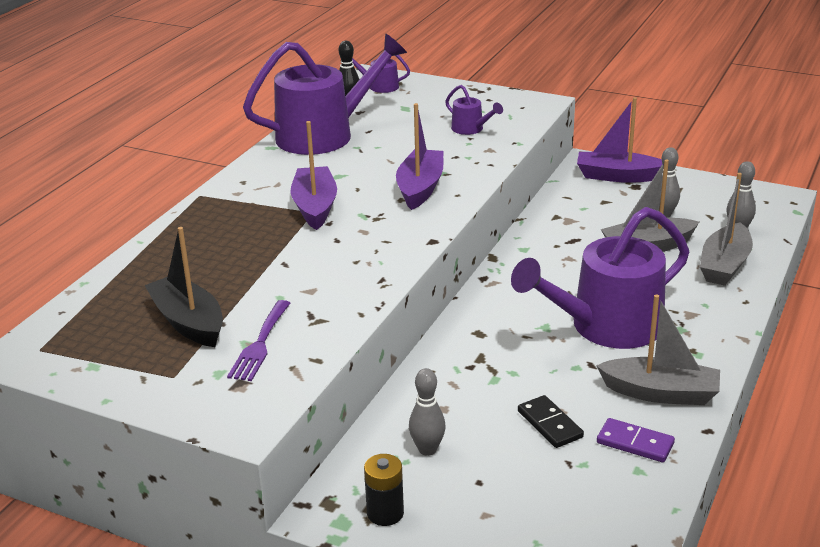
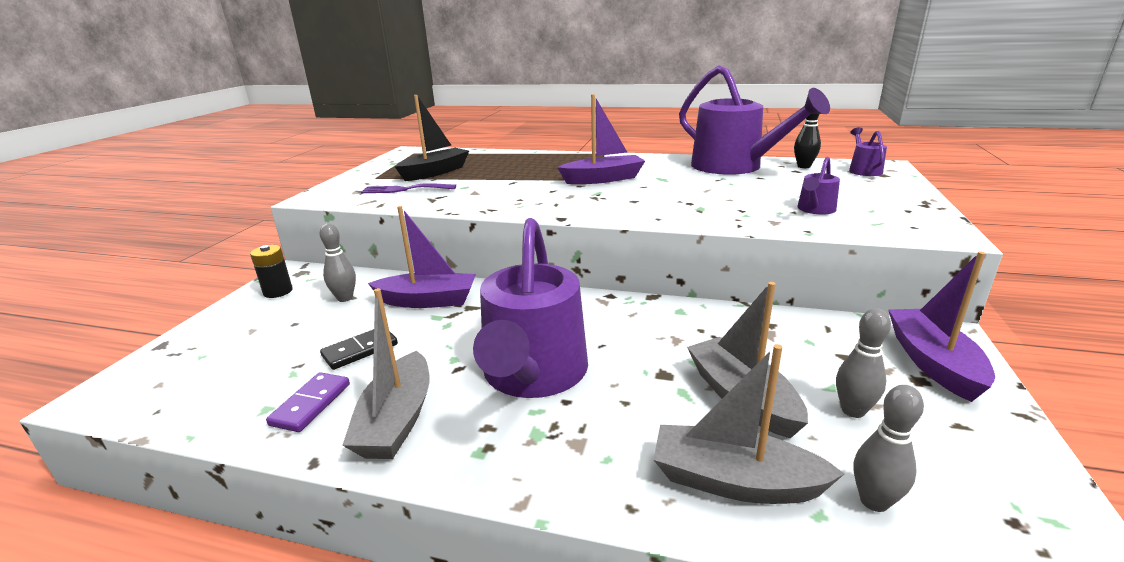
camera: 80 degrees right, 5 degrees down
(420, 188) = (660, 204): purple boat -> purple boat (428, 301)
(607, 326) = (533, 374): purple watering can -> purple watering can turned 135 degrees counterclockwise

